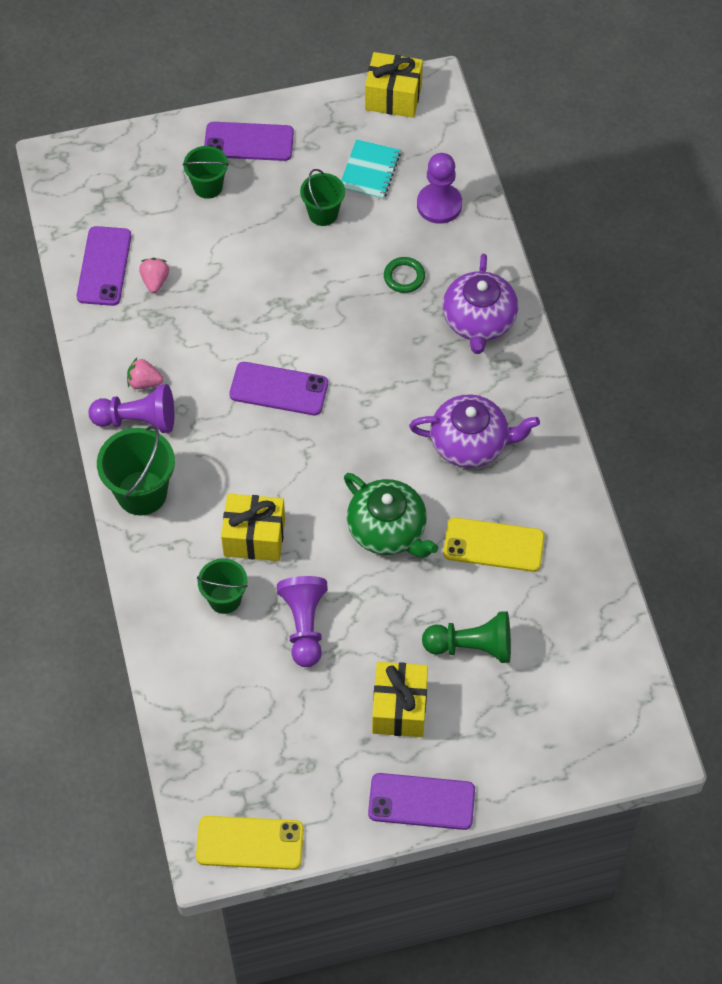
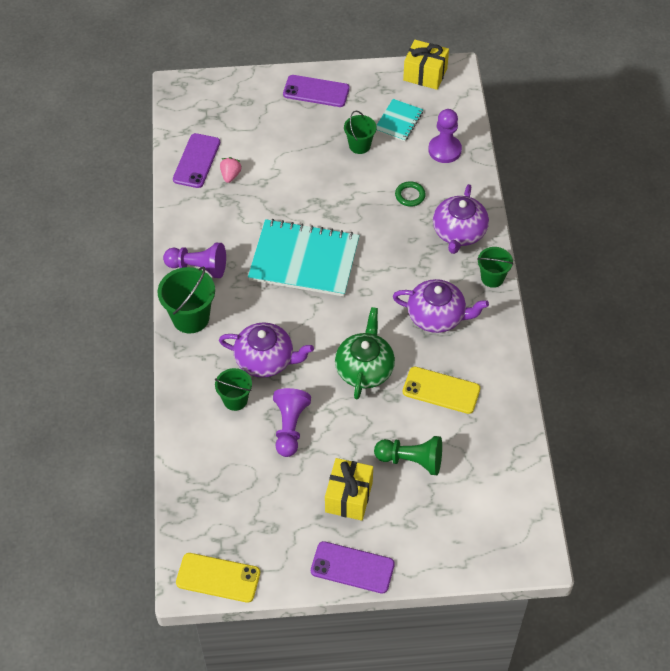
camera: 10 degrees right, 5 degrees down
(144, 382) = (208, 242): pink strawberry -> none
(208, 186) = (281, 117): green bucket -> green bucket (492, 278)
(254, 537) = (265, 360): yellow gift -> purple teapot
(279, 389) = (304, 260): purple phone -> turquoise notebook
(388, 530) = (364, 368): green teapot -> green teapot turned 135 degrees counterclockwise

